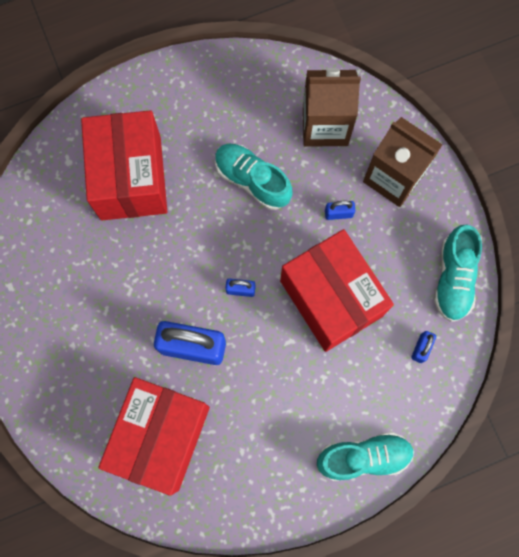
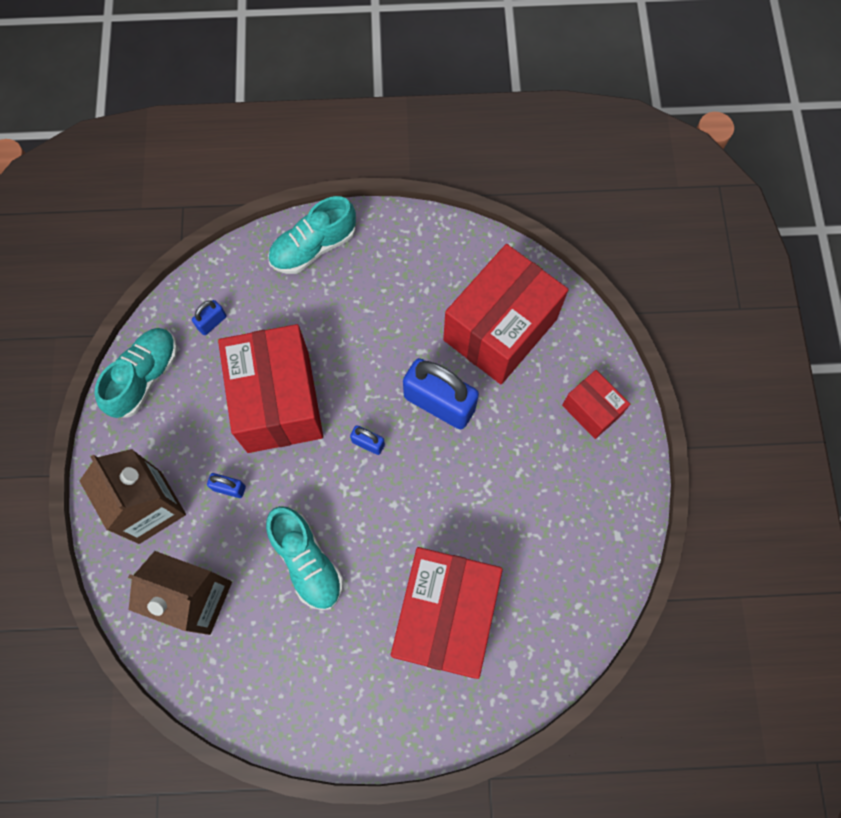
camera: 160 degrees left, 5 degrees down
(57, 388) = (591, 410): none -> red box
(363, 457) = (313, 247): turquoise shoe -> turquoise shoe turned 45 degrees counterclockwise

